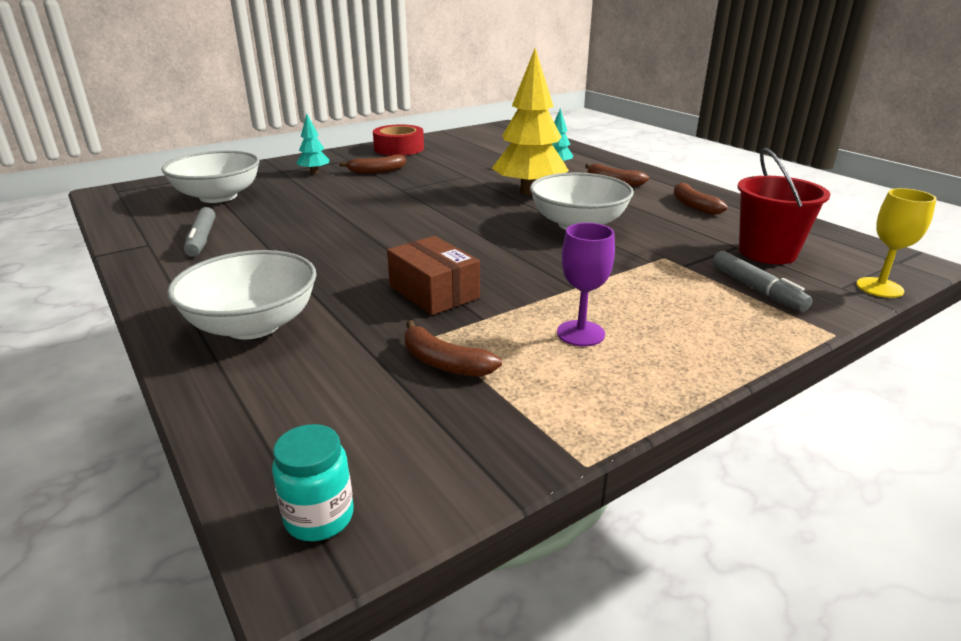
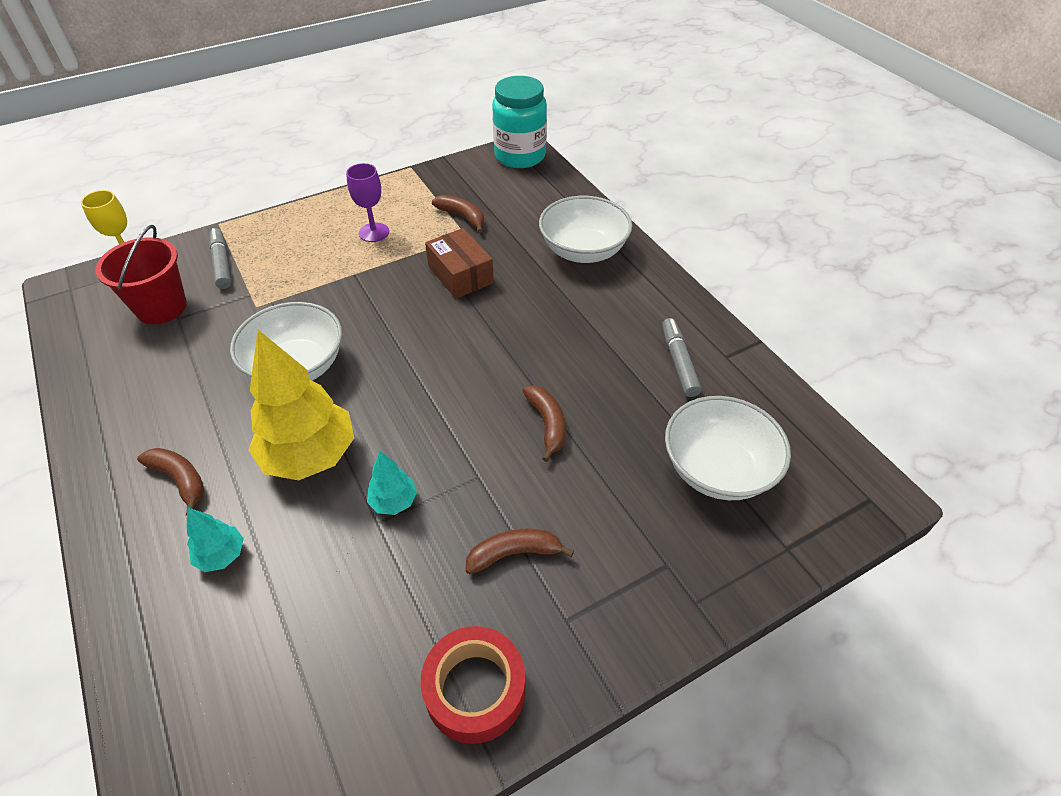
camera: 175 degrees left, 20 degrees up
(314, 172) = (613, 556): turquoise tree -> turquoise tree (394, 501)
(319, 517) = (520, 156): turquoise jar -> turquoise jar, size x1.97
(693, 205) = (139, 401): brown banana -> brown banana (547, 424)

